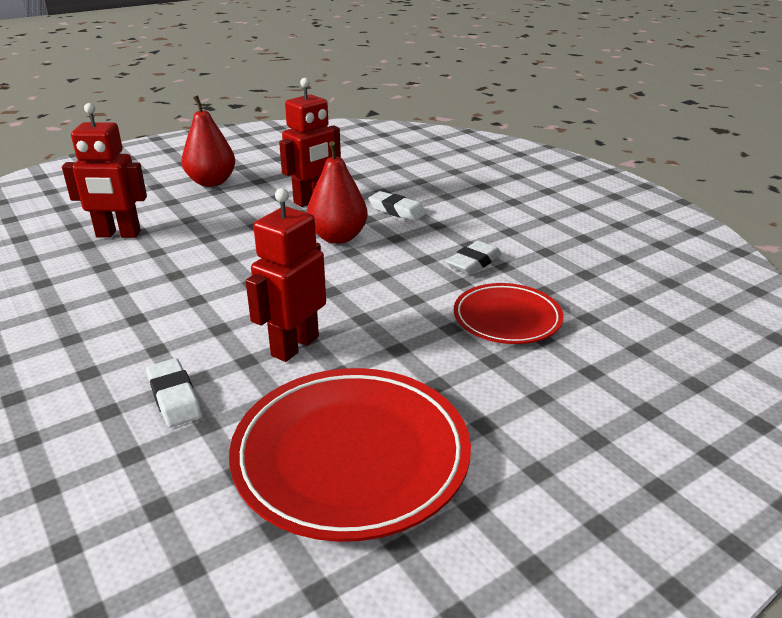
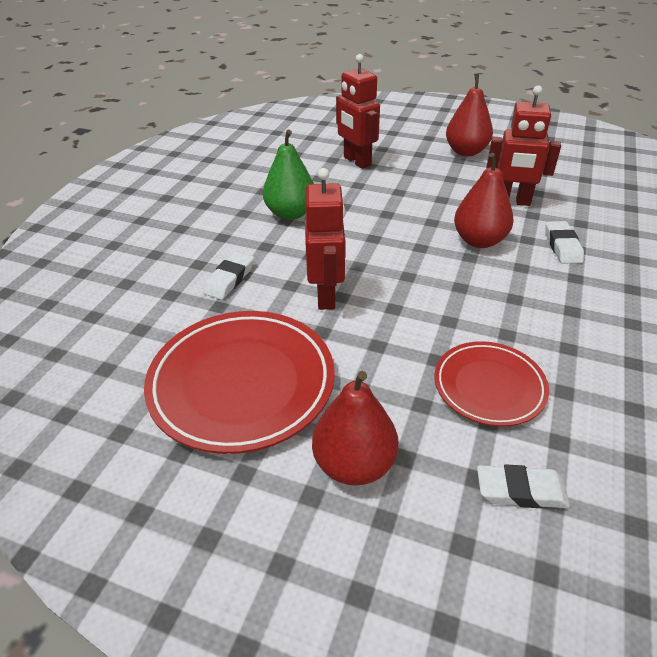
camera: 55 degrees right, 10 degrees up
(130, 309) = (290, 213): none -> green pear
(294, 346) = (326, 296): red robot -> red robot turned 90 degrees clockwise
(473, 263) = (546, 327): white eraser -> white eraser (520, 491)
(524, 428) = (354, 464): none -> red pear

